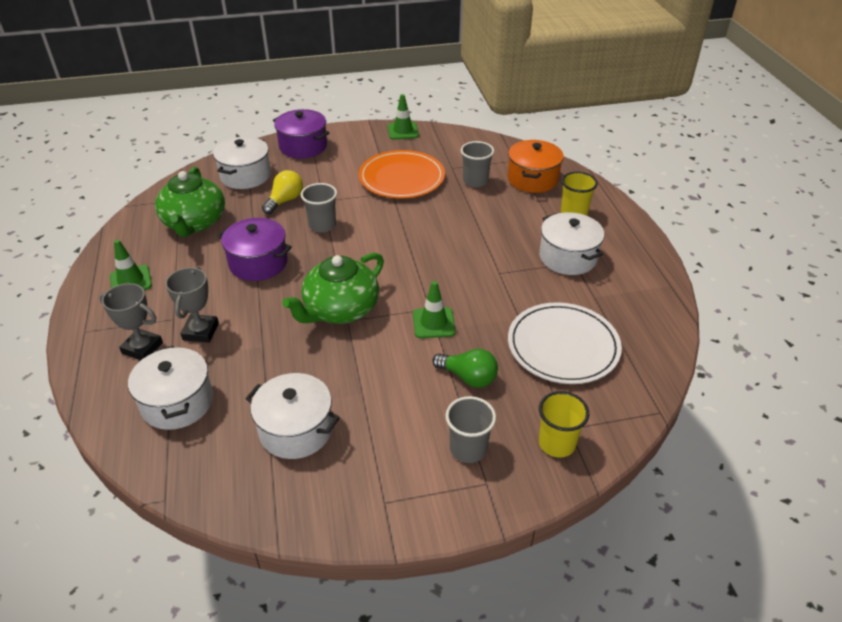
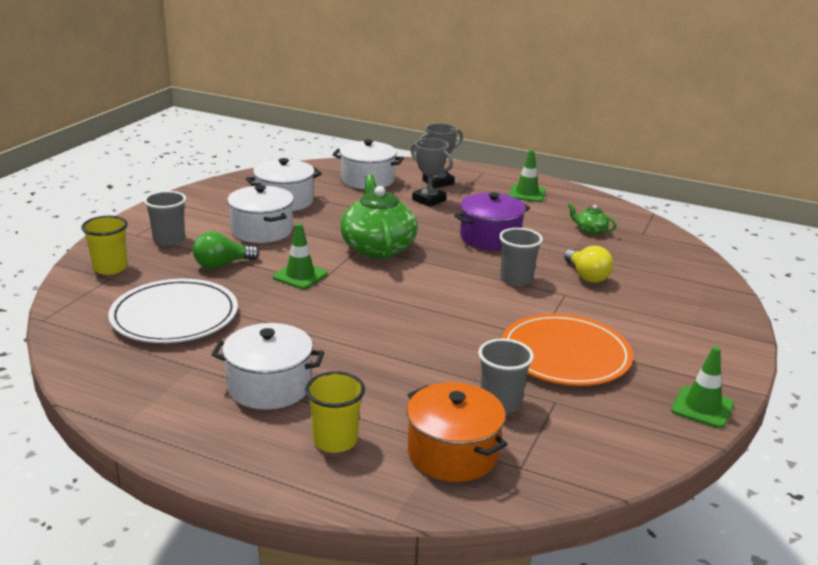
camera: 125 degrees right, 15 degrees down
(194, 223) = (590, 230): green teapot -> green teapot, size x0.44
(245, 176) = (663, 272): white pot -> white pot (262, 230)
(303, 146) = (710, 321): purple pot -> none

